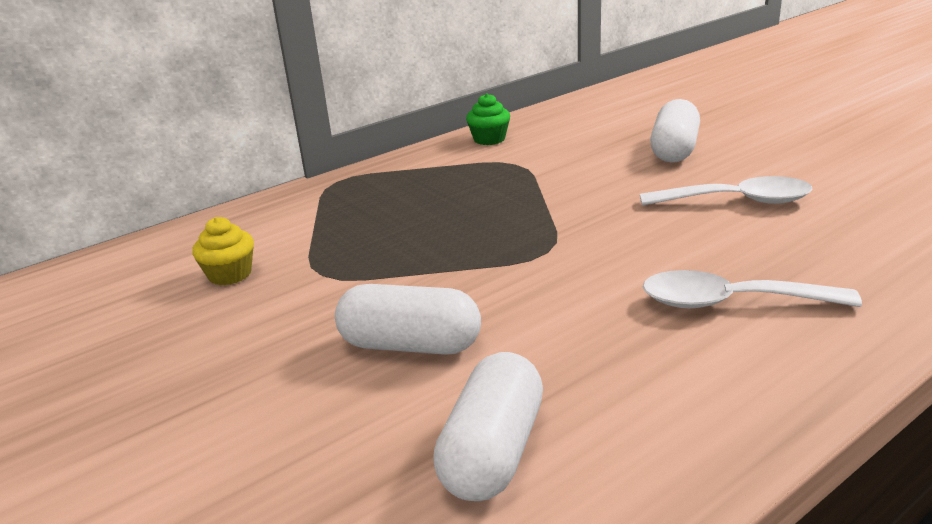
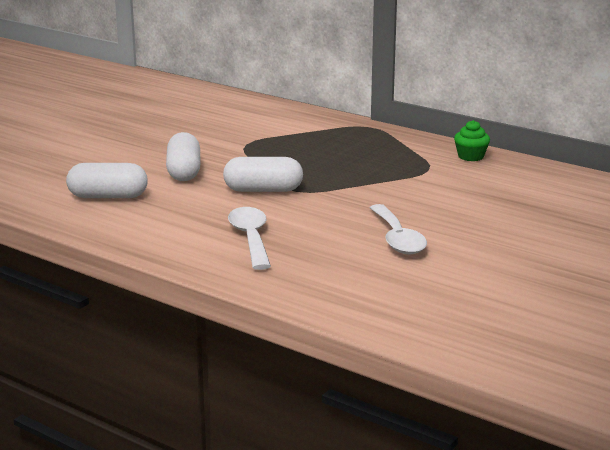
camera: 70 degrees right, 5 degrees down
(230, 274) = (238, 125): yellow cupcake -> none
(674, 150) = (488, 216): white capsule -> white capsule (263, 190)

